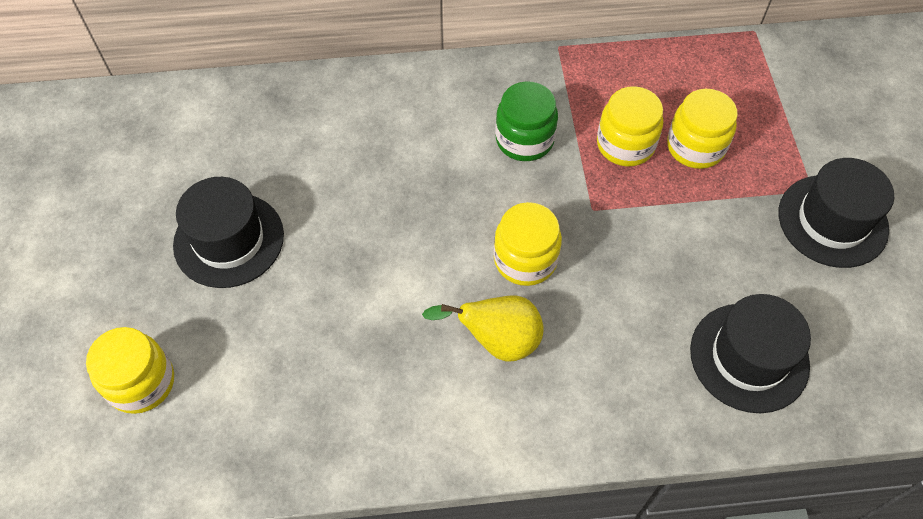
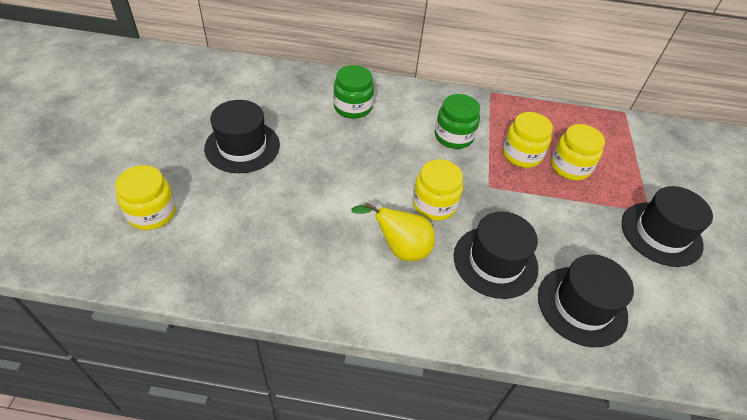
camera: 10 degrees right, 10 degrees down
(366, 128) = (353, 107): none -> green jar
(626, 324) = (495, 261): none -> black hat

